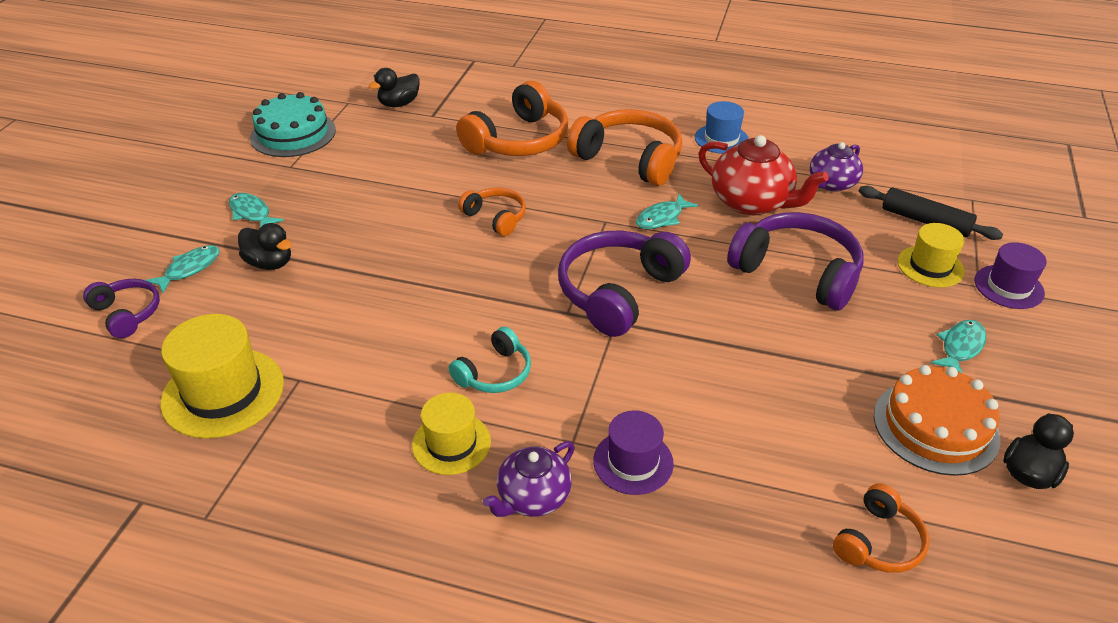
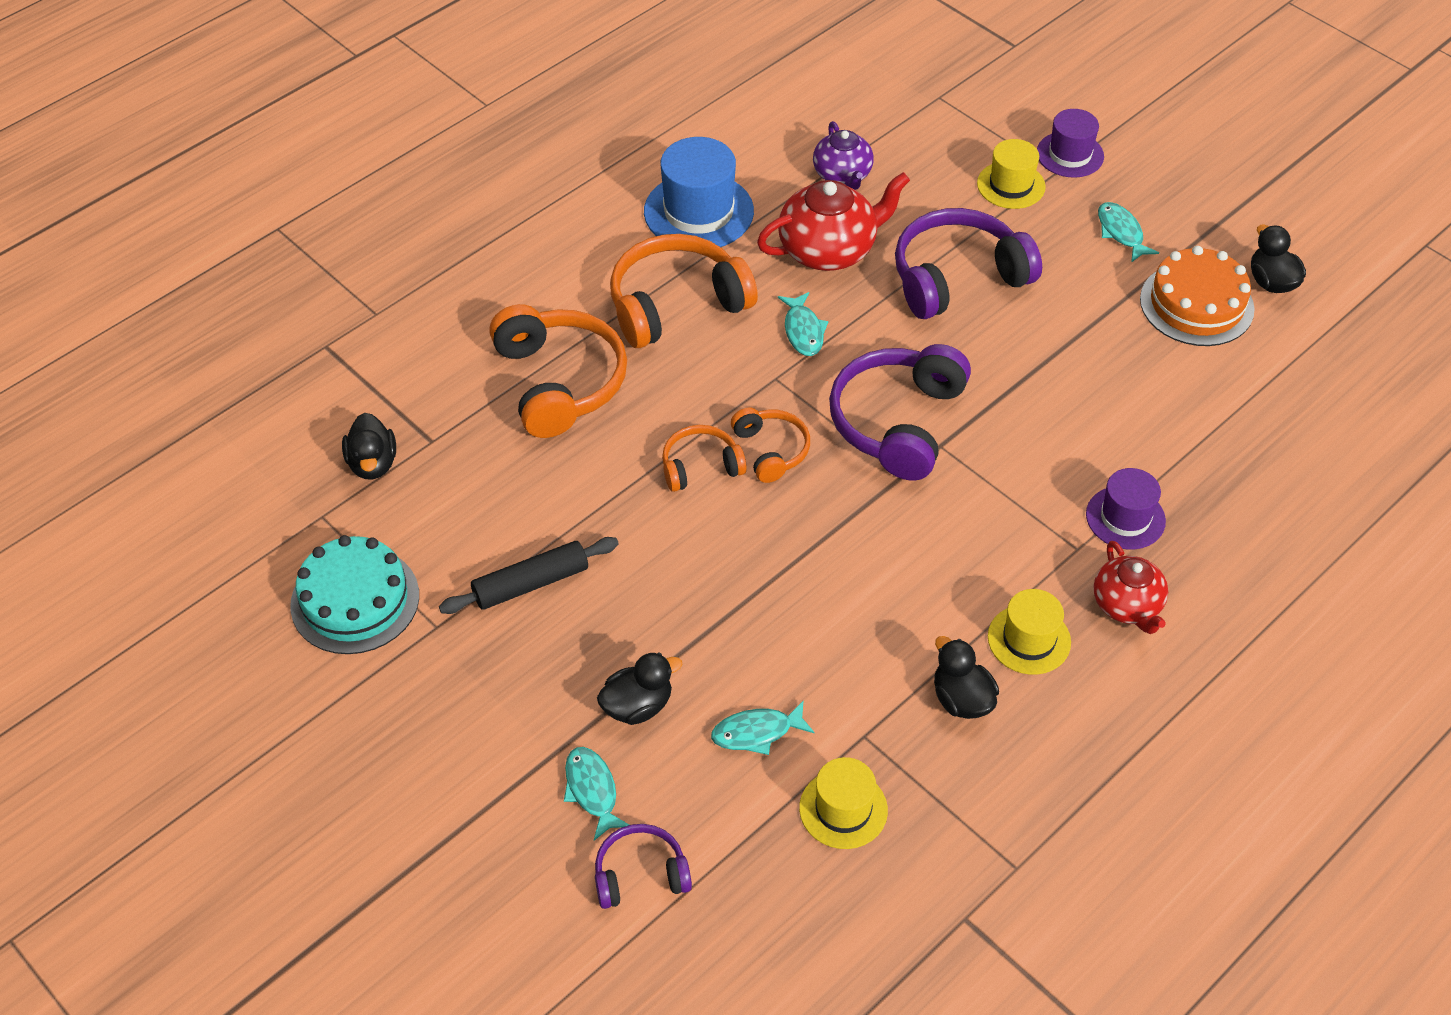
camera: 60 degrees left, 10 degrees up
(223, 392) = (843, 809): yellow hat -> yellow hat, size x0.63
(251, 213) = (516, 696): turquoise fish -> turquoise fish (757, 732)
(364, 423) = (961, 699): none -> black duck
(495, 373) = (954, 569): turquoise headphones -> none
(533, 497) = (1127, 605): purple teapot -> red teapot
(618, 292) = (897, 422): purple headphones -> purple headphones turned 45 degrees clockwise
(721, 139) = (698, 211): blue hat -> blue hat, size x1.60
(878, 542) = (1287, 408): orange headphones -> orange headphones (771, 450)
(925, 221) = (947, 148): black rolling pin -> black rolling pin (530, 583)

